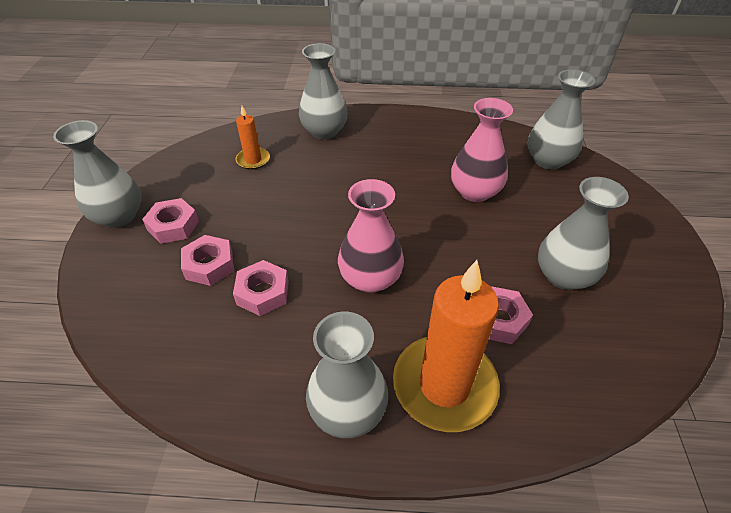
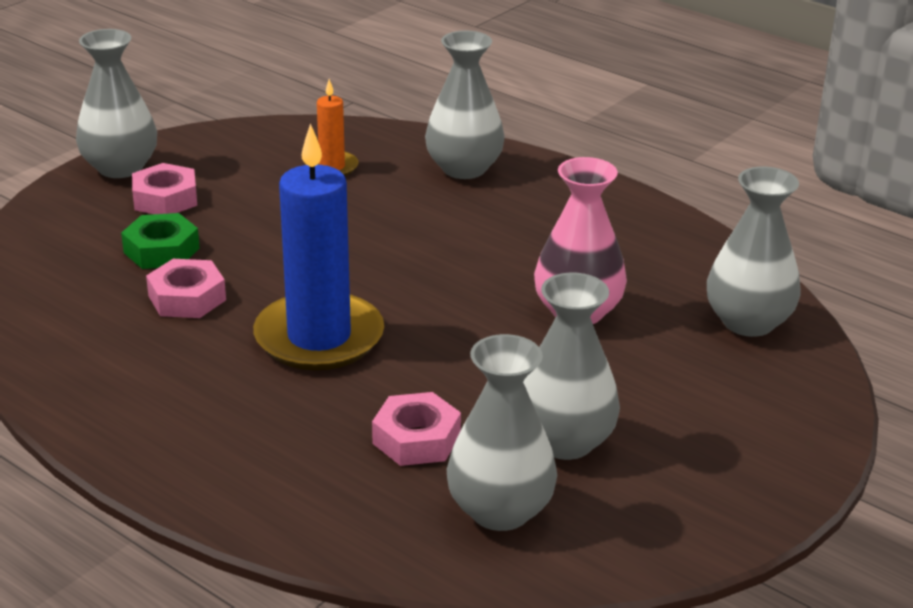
camera: 35 degrees right, 15 degrees down
(209, 265) = (161, 250): pink nut -> green nut
(348, 410) = (152, 428): grey vase -> grey vase (500, 510)
(370, 278) = (319, 337): pink vase -> blue candle
(444, 385) = (275, 459): orange candle -> none

